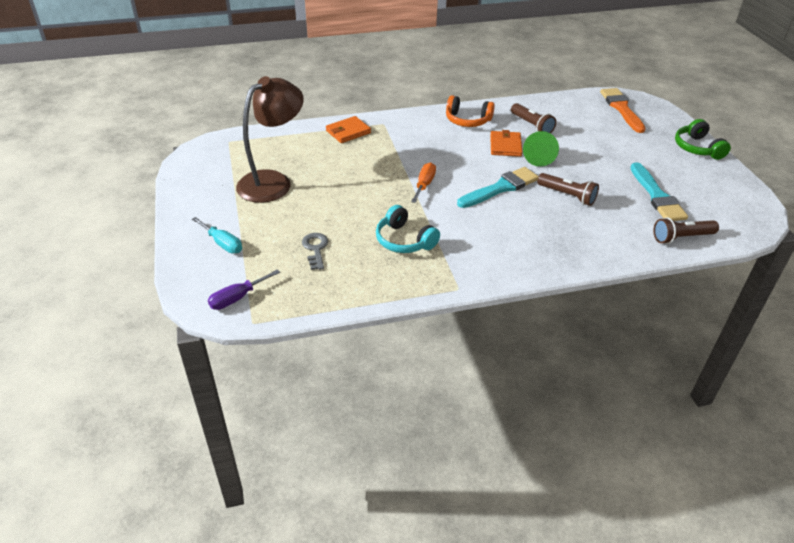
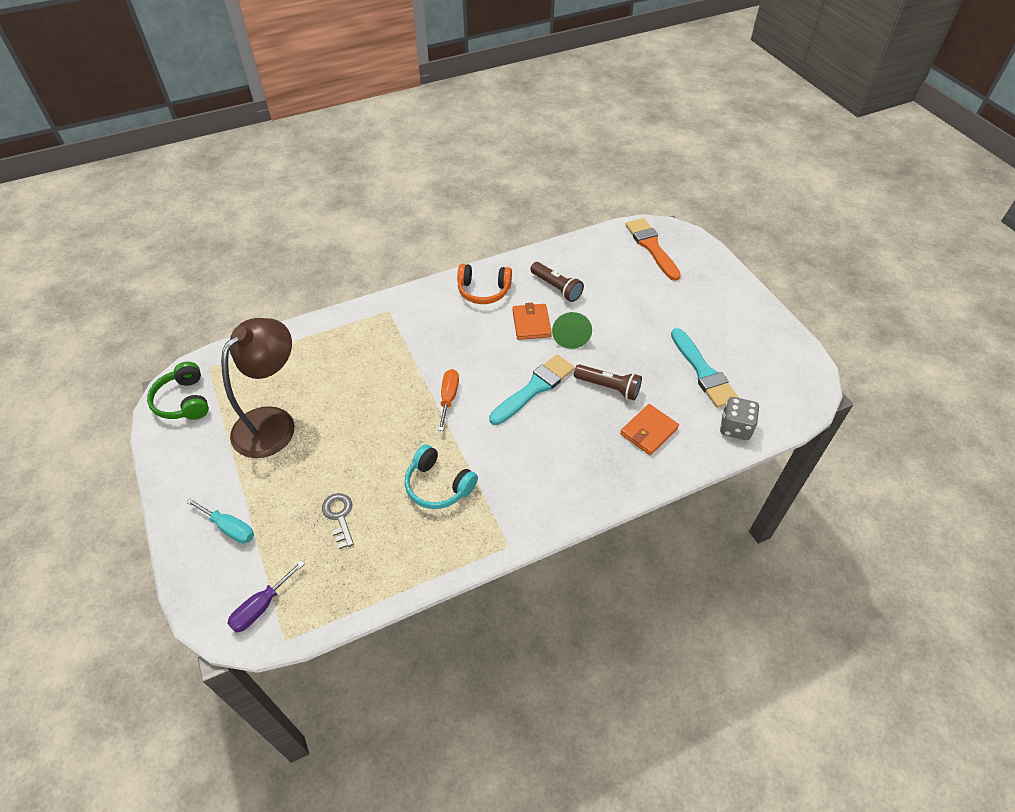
camera: 10 degrees left, 10 degrees up
(348, 132) = (349, 330): orange wallet -> orange wallet (648, 431)
(681, 237) = (735, 427): brown flashlight -> grey dice
(697, 148) = (738, 294): green headphones -> green headphones (184, 401)

